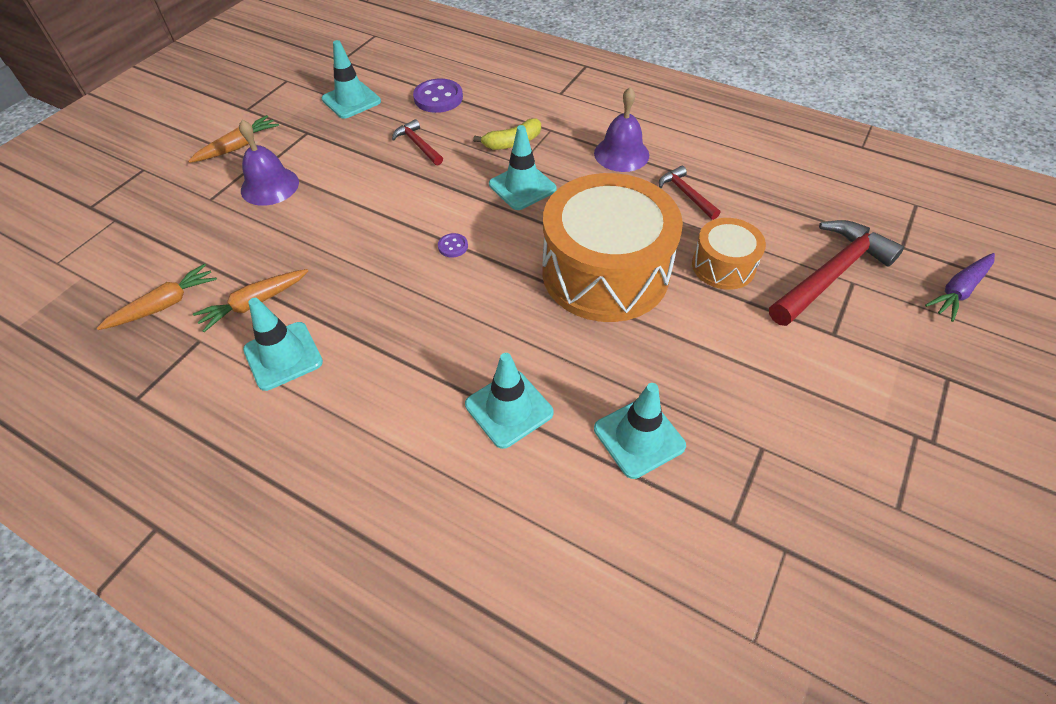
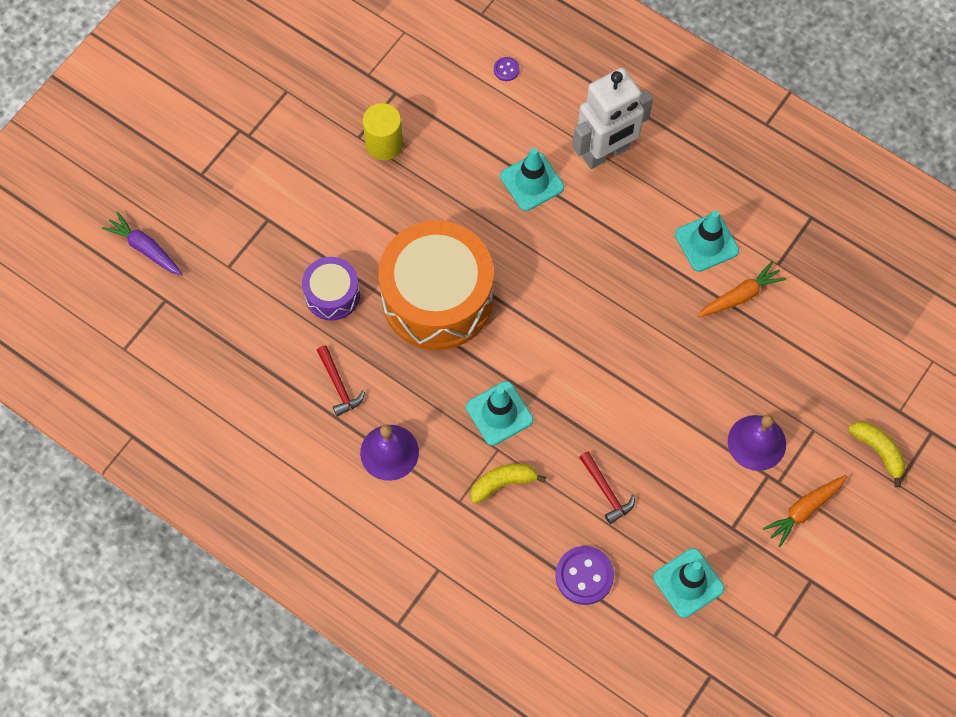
camera: 175 degrees left, 15 degrees up
(151, 189) = (878, 451): none -> yellow banana
(164, 305) = (817, 302): orange carrot -> none
(406, 458) = (606, 153): none -> white robot
(453, 246) = (570, 342): purple button -> purple button (506, 69)
(639, 437) = (442, 152): turquoise traffic cone -> none
(723, 266) = (332, 294): orange drum -> purple drum
(723, 441) = (384, 144): none -> yellow cylinder
(830, 274) = (243, 276): red hammer -> none
(958, 291) = (145, 248): purple carrot -> purple carrot turned 105 degrees counterclockwise

